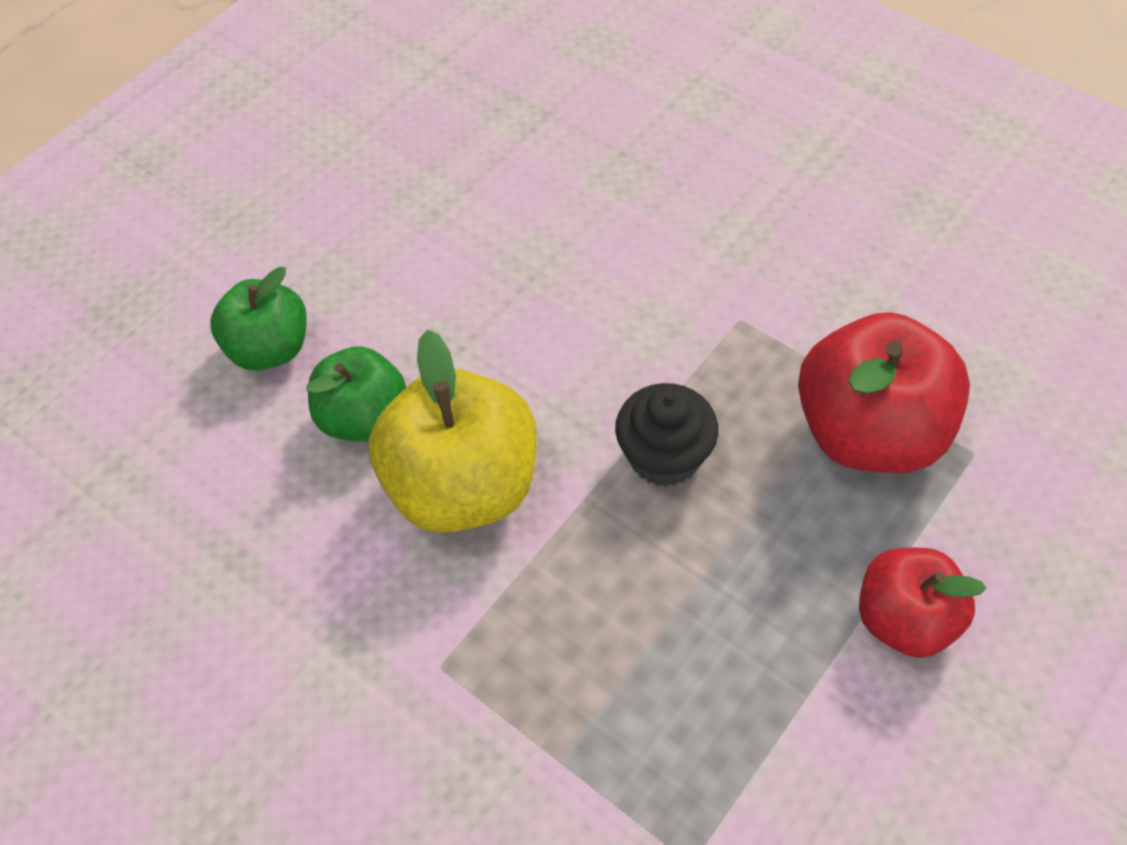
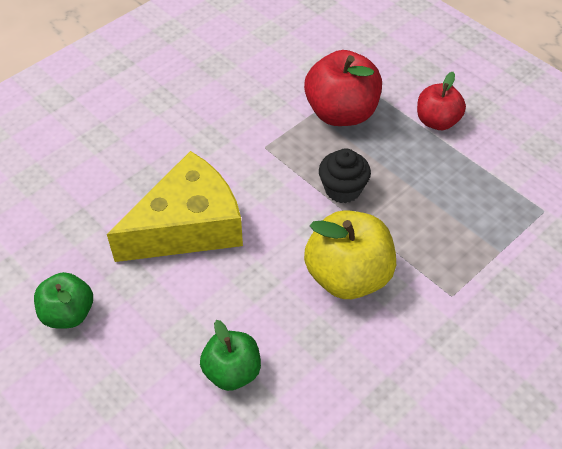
camera: 85 degrees left, 5 degrees down
(364, 417) = (294, 321): green apple -> green apple (68, 314)
(536, 244) = (188, 226): none -> yellow cheese

